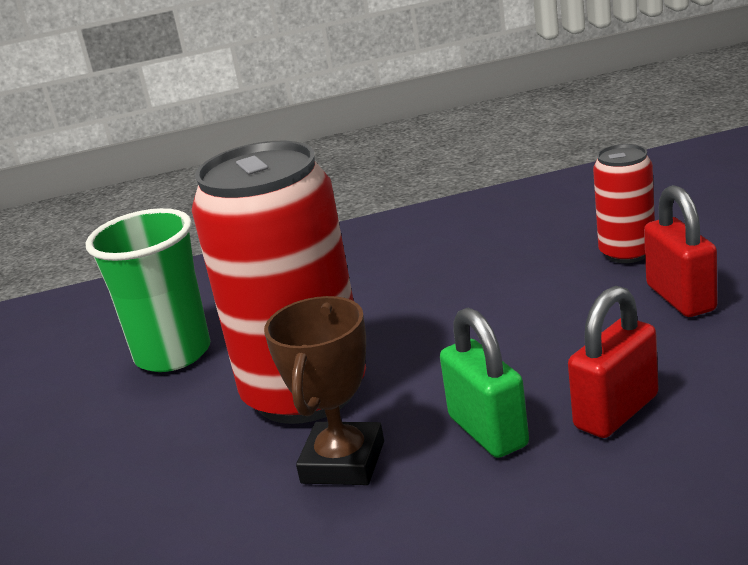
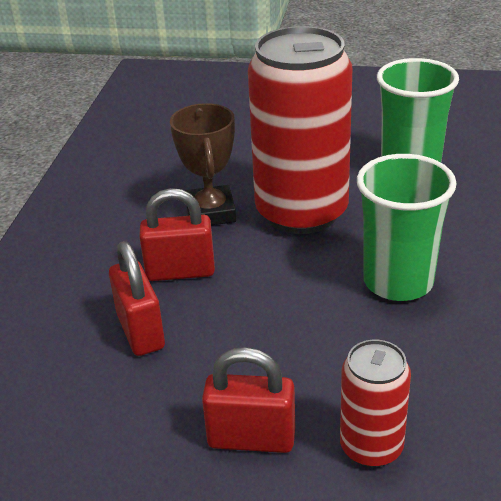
camera: 110 degrees right, 10 degrees up
(343, 462) = (210, 212): brown trophy -> brown trophy turned 45 degrees clockwise
(403, 300) = (398, 282): none -> green cup
(488, 431) = (180, 271): green padlock -> red padlock

